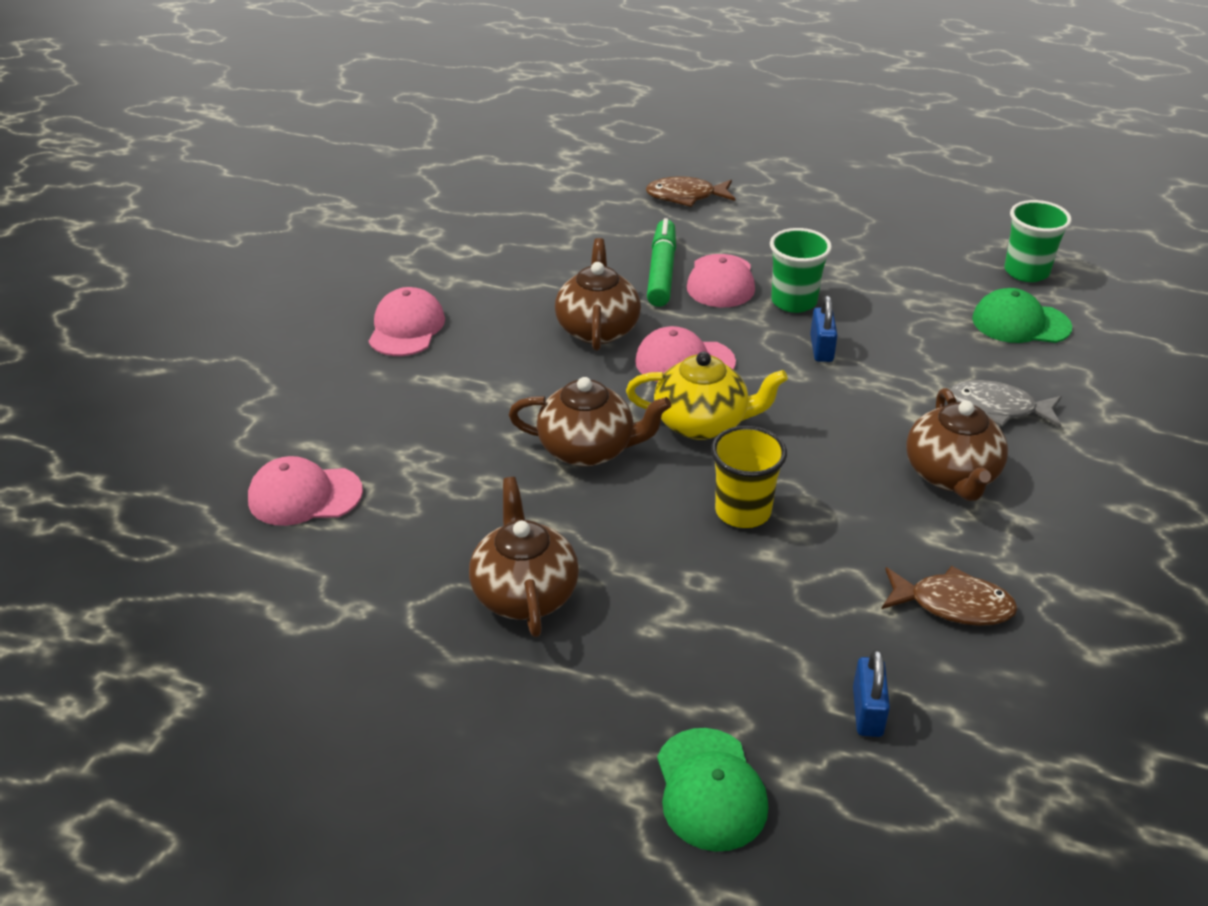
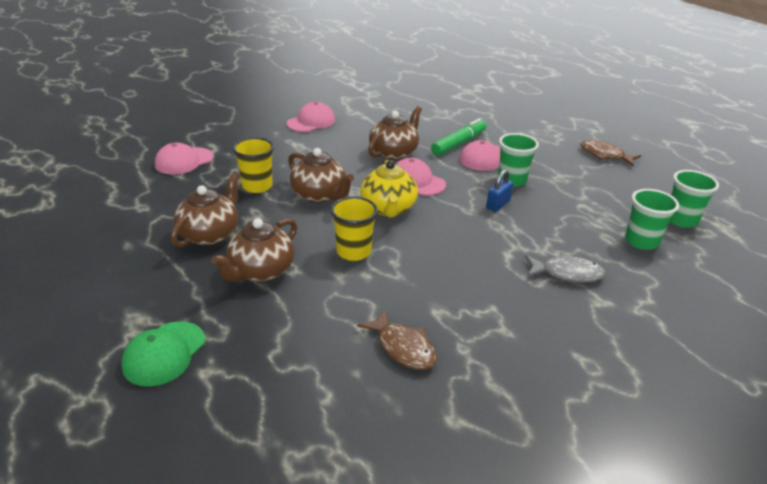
camera: 35 degrees right, 5 degrees down
(304, 496) = (184, 161): pink cap -> pink cap turned 75 degrees counterclockwise
(481, 480) = (257, 186): none -> yellow cup
(686, 196) = (516, 120): brown fish -> brown fish (604, 155)
(702, 423) = (388, 208): yellow teapot -> yellow teapot turned 45 degrees clockwise
(867, 712) = (284, 367): blue padlock -> none
(951, 475) = (491, 290): brown teapot -> brown teapot (260, 271)
(998, 408) = (567, 273): grey fish -> grey fish turned 135 degrees clockwise
(1020, 323) = (641, 241): green cap -> green cup

